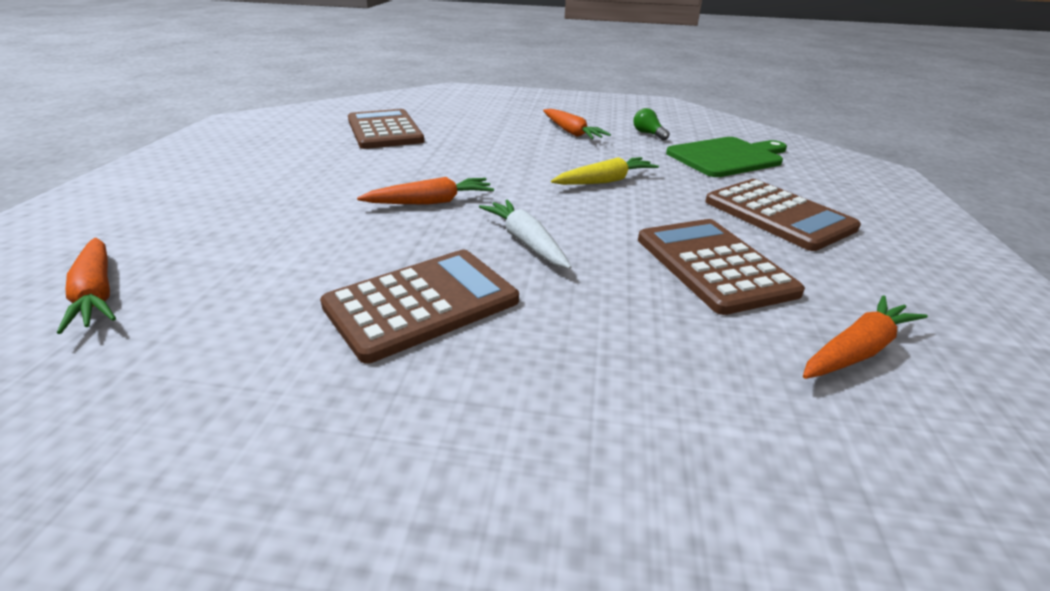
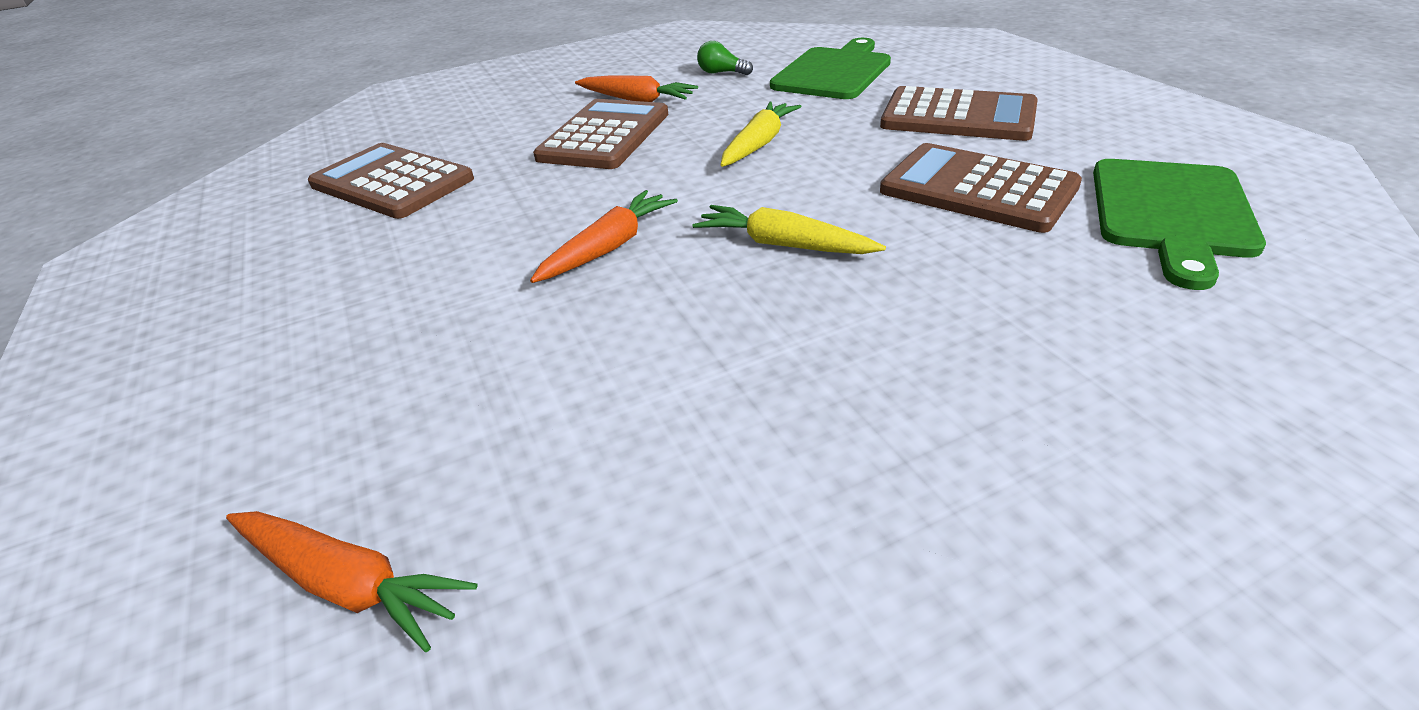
camera: 30 degrees left, 5 degrees up
(422, 303) = (785, 361): brown calculator -> brown calculator (604, 136)
(525, 242) = (783, 245): white carrot -> yellow carrot
(856, 350) = (1171, 213): orange carrot -> green cutting board

